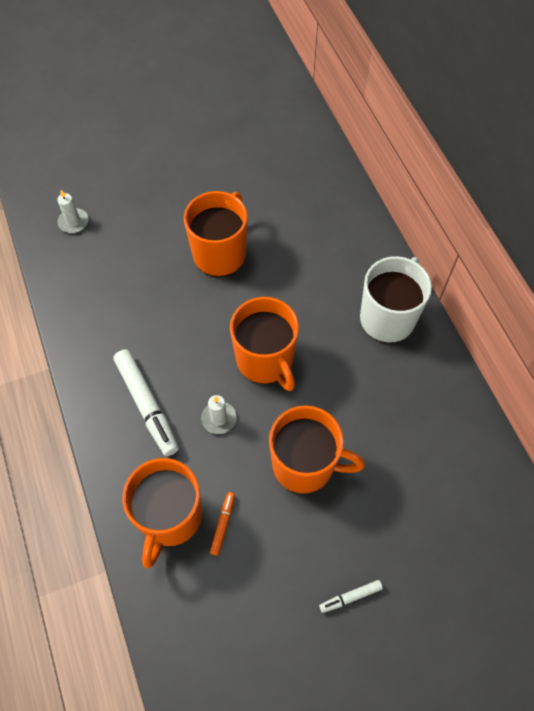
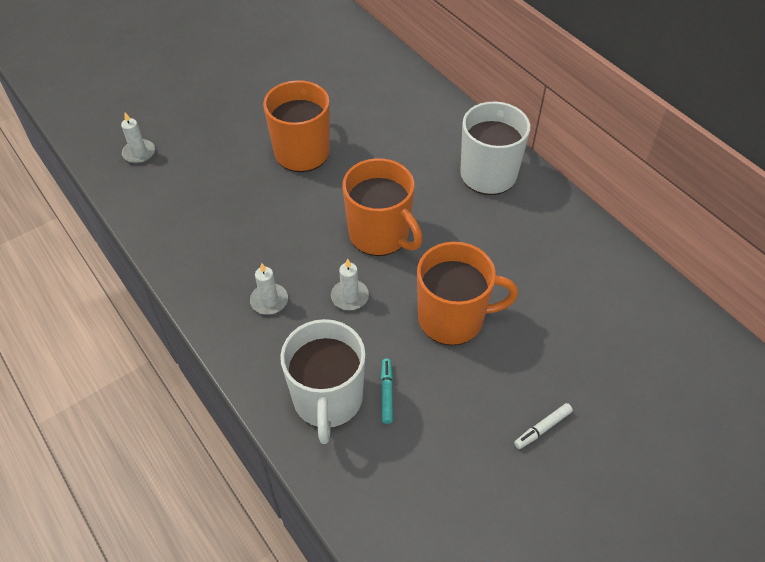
camera: 15 degrees left, 10 degrees down
(147, 405) = (269, 301): white marker -> white candle
(170, 517) = (327, 400): orange mug -> white mug
(223, 524) = (386, 393): orange marker -> turquoise marker

